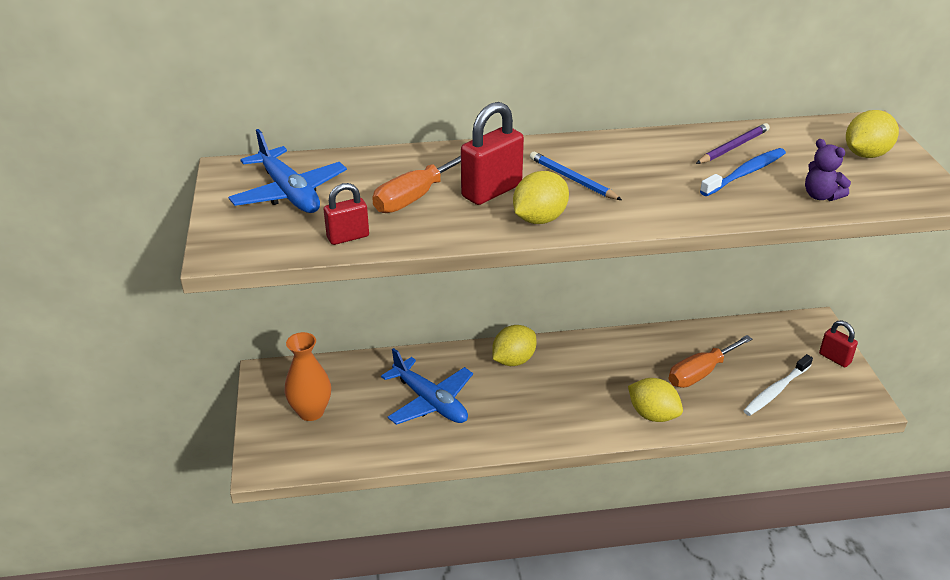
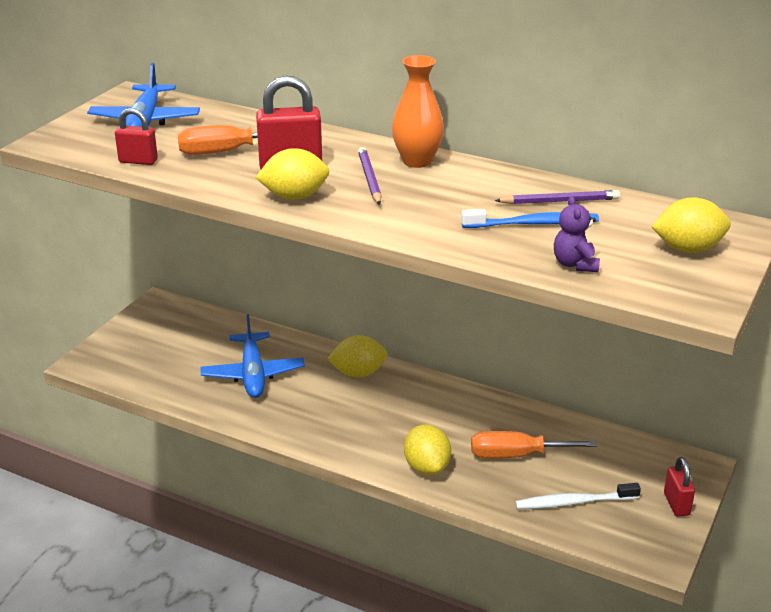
camera: 35 degrees right, 5 degrees down
(311, 412) = (158, 342): orange vase -> orange vase (417, 161)
(572, 179) = (369, 179): blue pencil -> purple pencil

